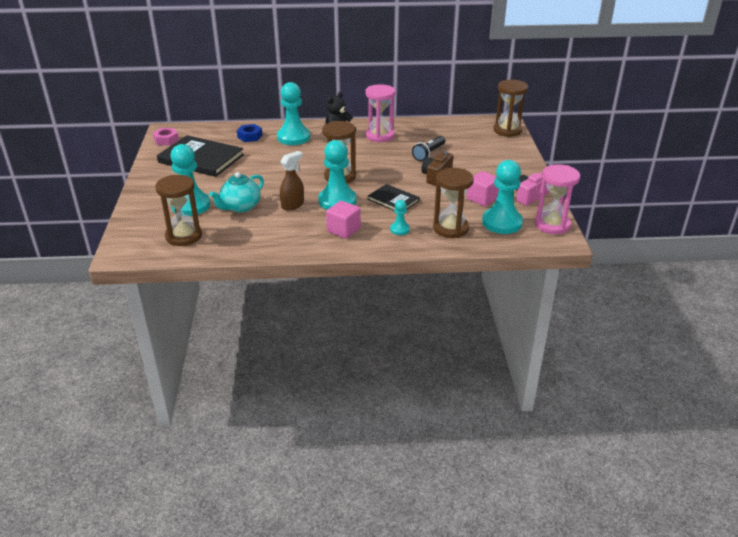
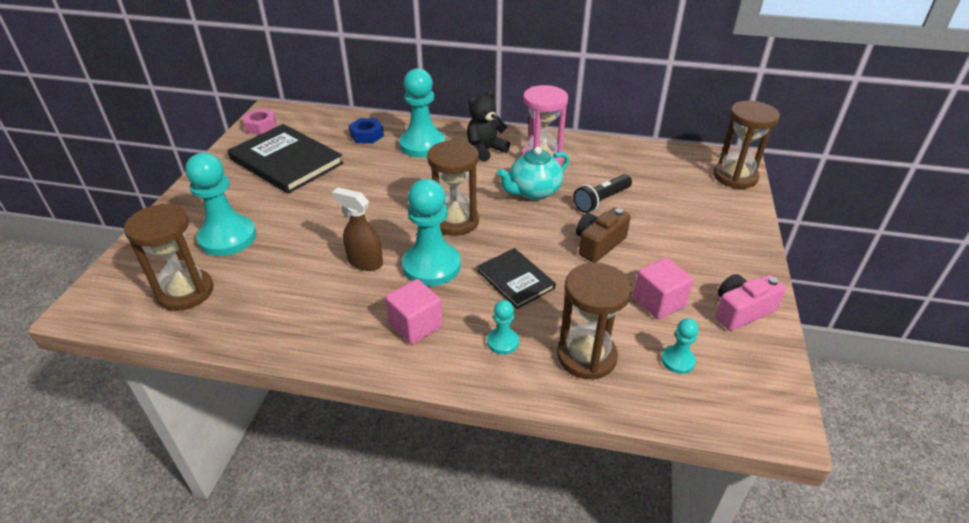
camera: 15 degrees right, 5 degrees up
(240, 207) = (291, 252): turquoise teapot -> turquoise teapot (533, 191)
(293, 205) = (364, 262): brown spray bottle -> brown spray bottle turned 120 degrees counterclockwise
(502, 222) = (677, 360): turquoise pawn -> turquoise pawn, size x0.48
(552, 225) = (767, 383): pink hourglass -> none

